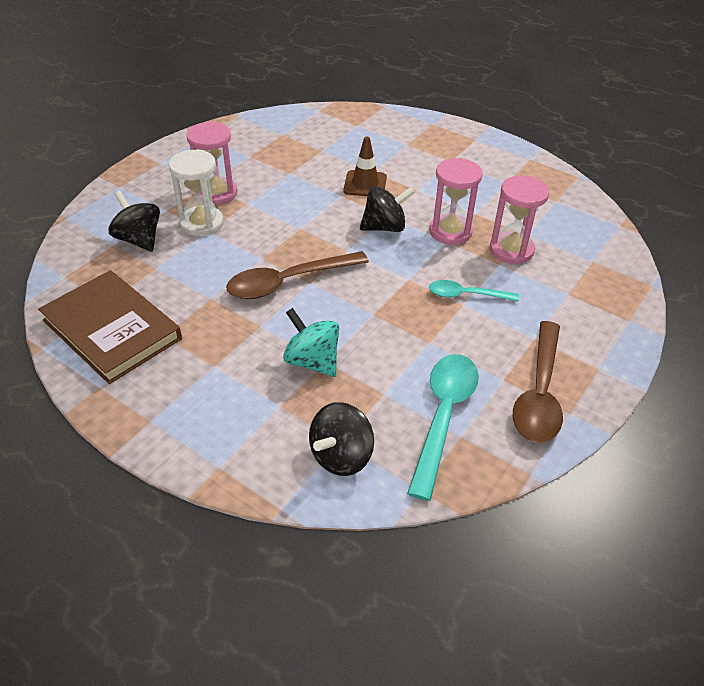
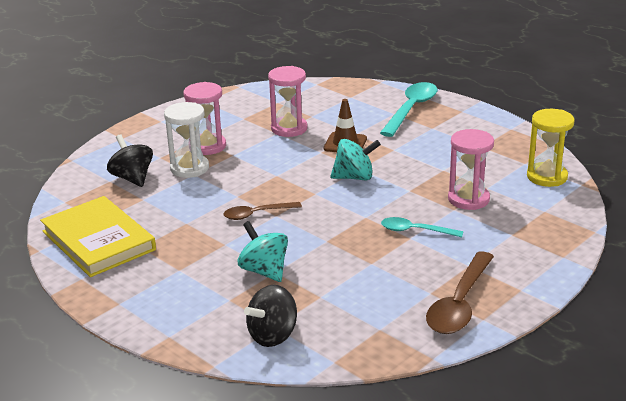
camera: 10 degrees right, 15 degrees down
(112, 330) = (98, 240): brown book -> yellow book
(288, 282) = (257, 214): brown spoon -> brown spoon, size x0.59
(385, 227) = (354, 177): black spinning top -> turquoise spinning top
(443, 416) = (368, 314): turquoise spoon -> turquoise spoon (411, 109)
(450, 231) = (415, 183): pink hourglass -> pink hourglass (289, 128)
(583, 217) = (547, 177): none -> yellow hourglass

